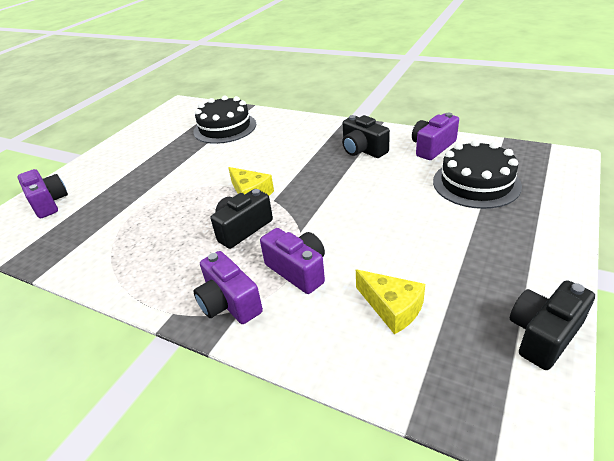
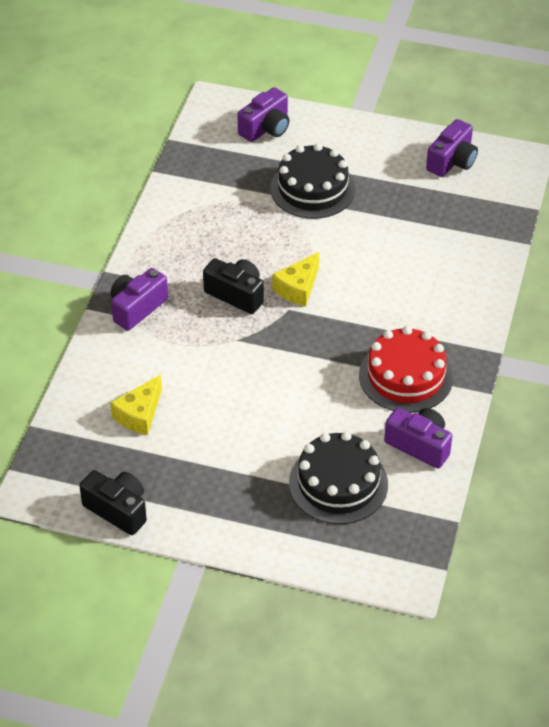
camera: 75 degrees right, 10 degrees up
(225, 128) = (451, 228): black cake -> black cake (312, 189)
(298, 270) = (180, 346): purple camera -> purple camera (452, 161)
(362, 150) = (405, 376): black camera -> red cake

